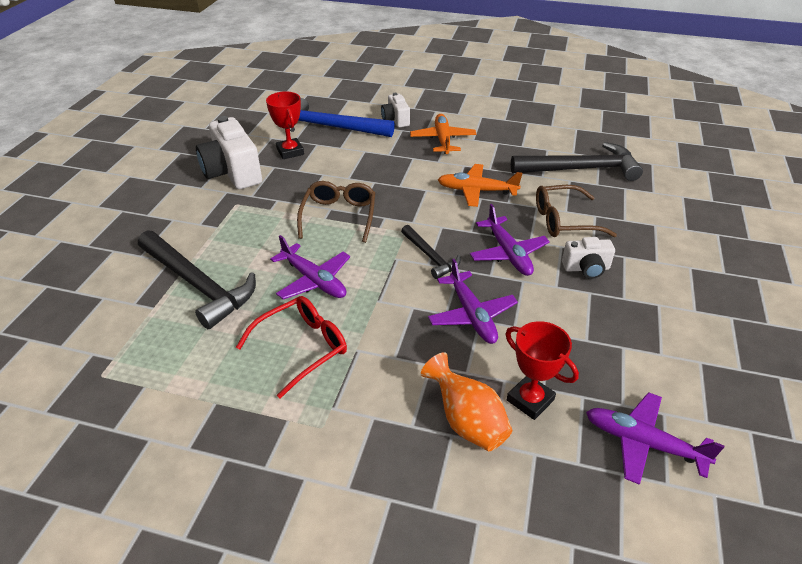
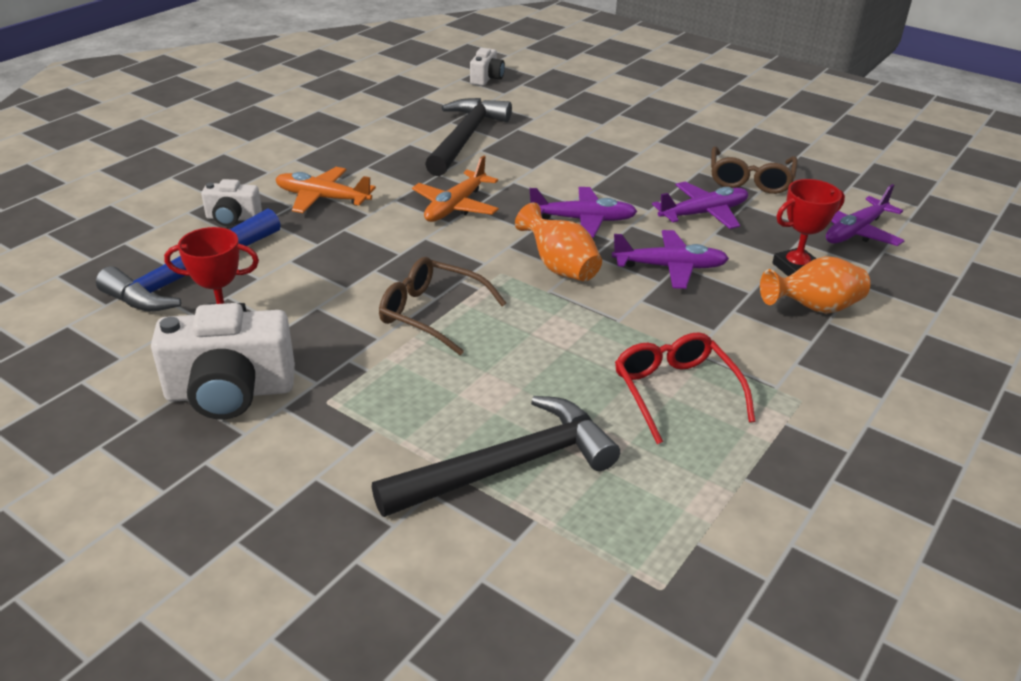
camera: 70 degrees left, 5 degrees down
(313, 280) = (555, 360): purple plane -> purple plane (703, 214)
(430, 257) = (560, 267): black hammer -> orange vase
(564, 220) = (549, 174): brown glasses -> brown glasses (750, 179)
(586, 268) = (631, 187): white camera -> white camera (486, 78)

